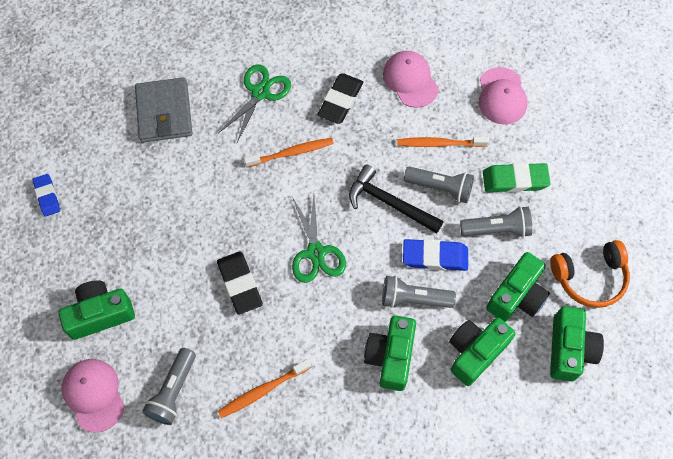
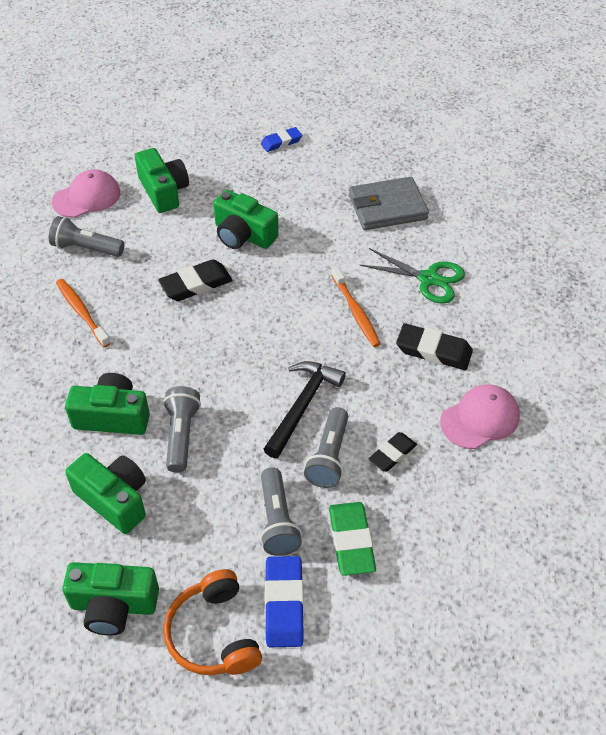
camera: 85 degrees right, 15 degrees down
(316, 252) = (235, 342): green scissors -> none
(435, 257) = (235, 454): blue eraser -> blue eraser (284, 604)
(440, 144) = (392, 454): orange toothbrush -> black eraser
(501, 96) = (480, 524): pink cap -> none
(517, 296) = (186, 544): green camera -> green camera (243, 235)

